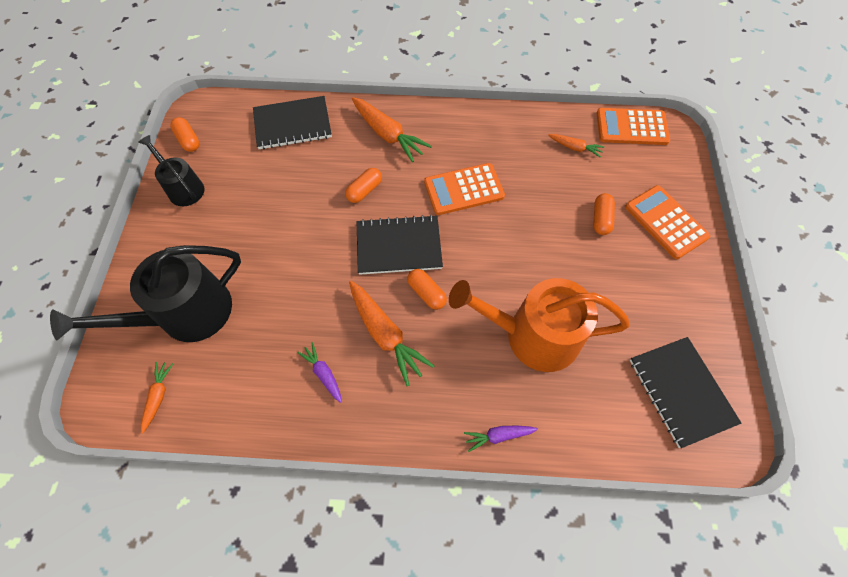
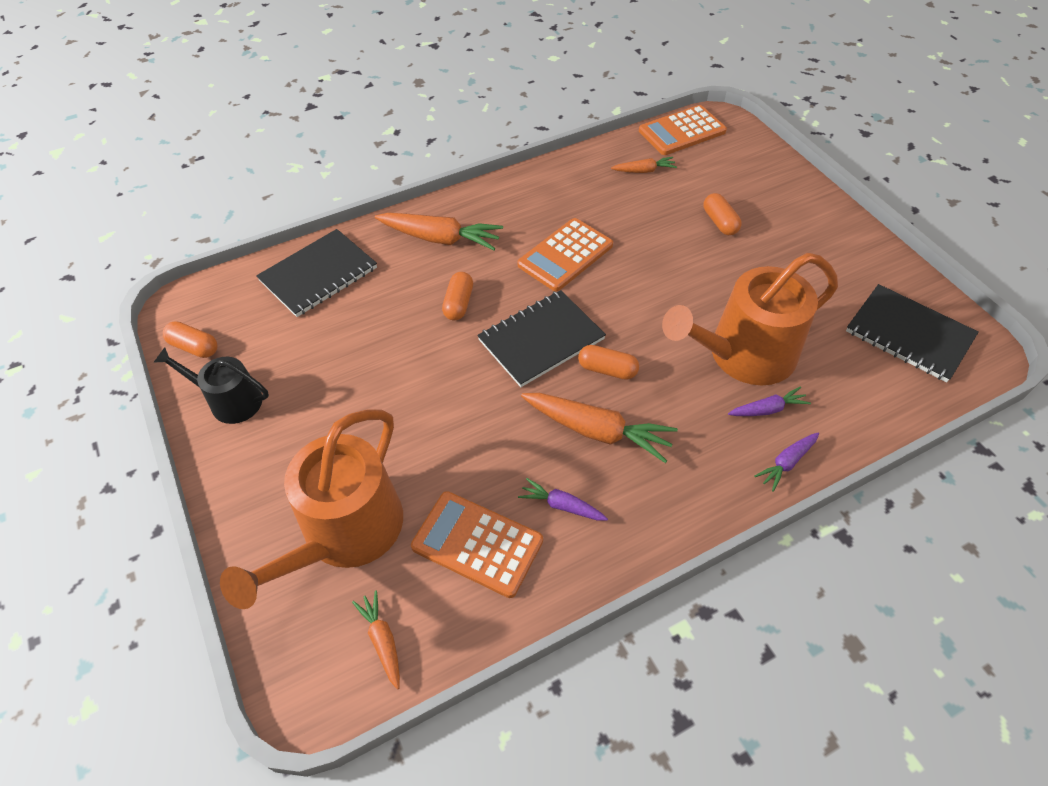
camera: 30 degrees left, 10 degrees down
(186, 314) = (345, 533): black watering can -> orange watering can
(517, 387) = (768, 409): none -> purple carrot
(665, 222) = (778, 199): orange calculator -> orange calculator (477, 544)

